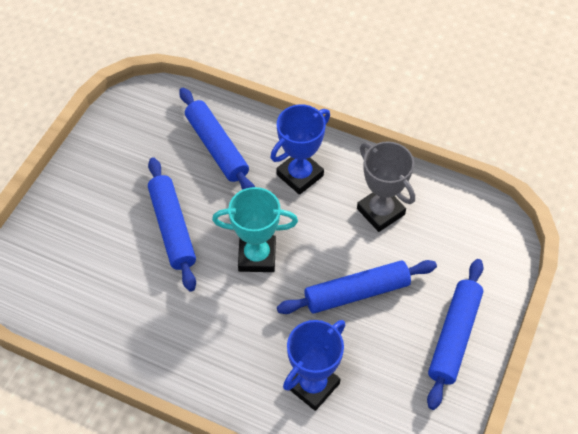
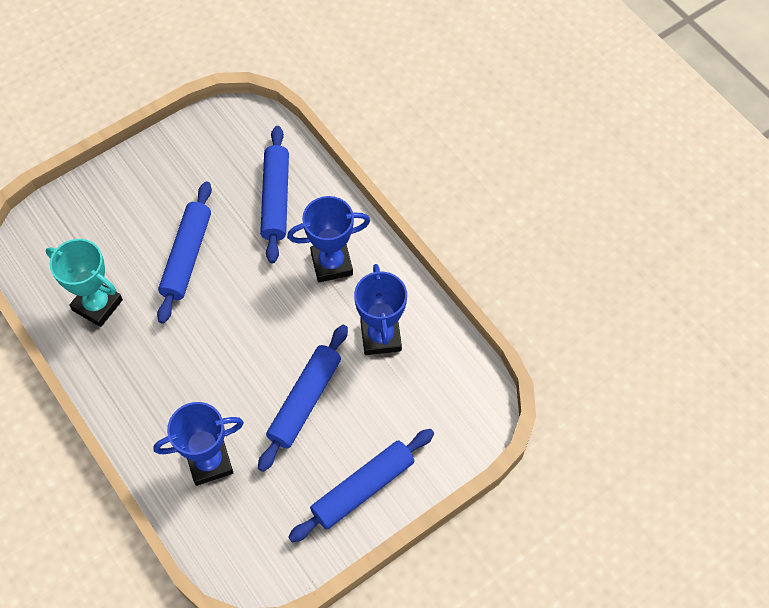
camera: 30 degrees right, 5 degrees up
(257, 256) = (241, 321): turquoise trophy -> turquoise trophy (97, 305)
(356, 293) = (305, 401): blue rolling pin -> blue rolling pin turned 75 degrees counterclockwise
(380, 211) = (380, 337): grey trophy -> blue trophy

